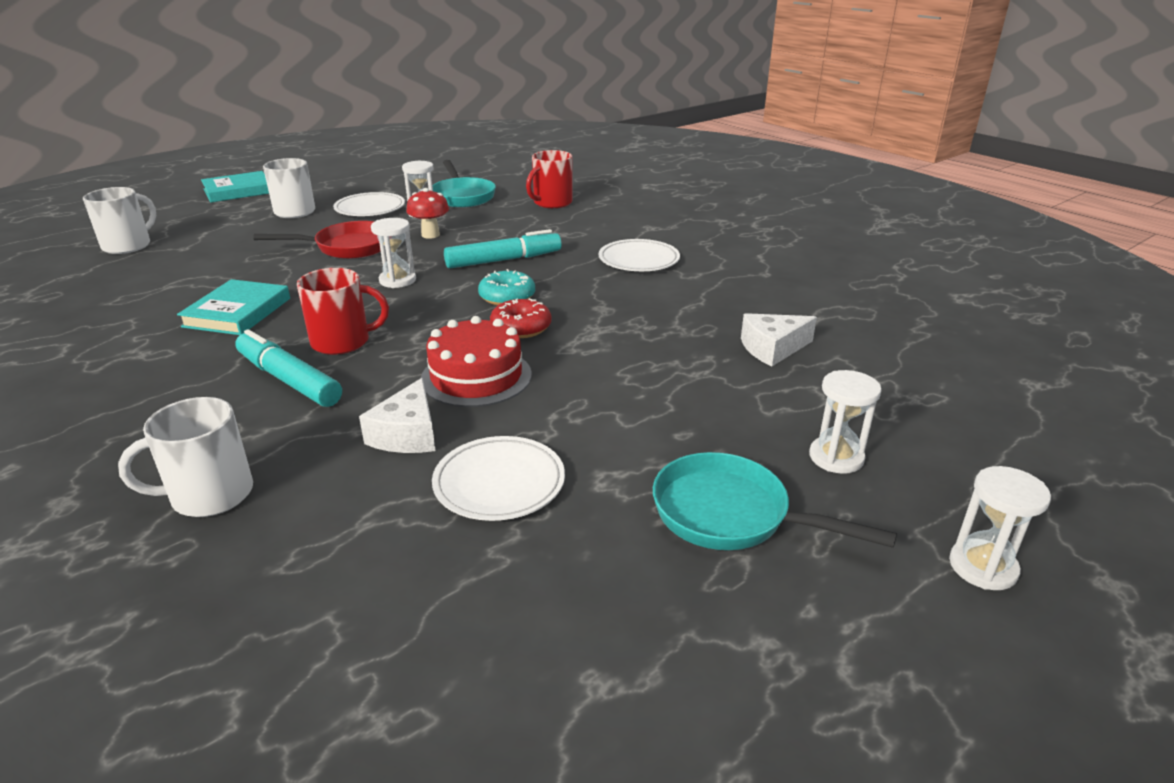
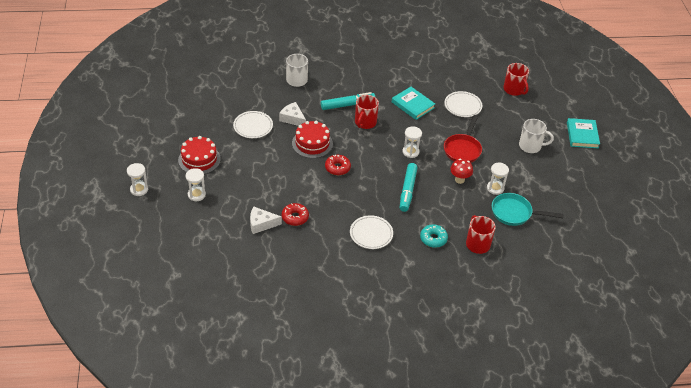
camera: 120 degrees right, 15 degrees up
(128, 245) = (514, 90): white mug -> red mug
(370, 209) = (516, 172): white plate -> white plate (463, 106)
(507, 297) = (367, 175): turquoise donut -> turquoise donut (433, 239)
(704, 324) = (295, 217): none -> red donut
(730, 515) = (199, 159): turquoise pan -> red cake
(772, 348) = (261, 224): white cheese -> white cheese turned 105 degrees counterclockwise

